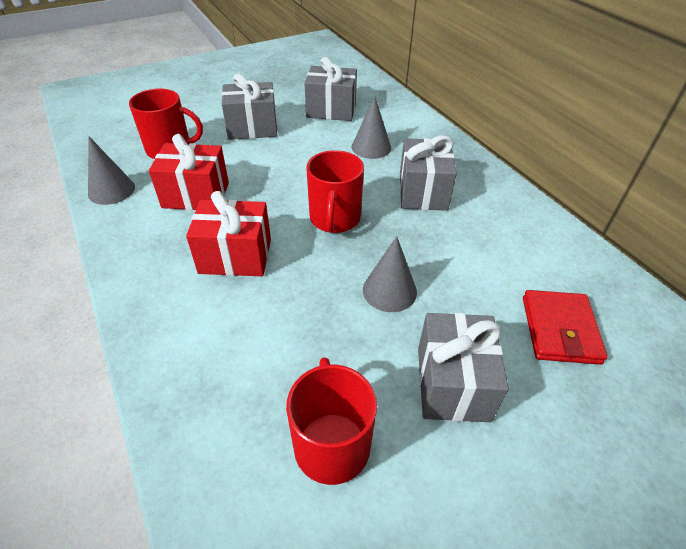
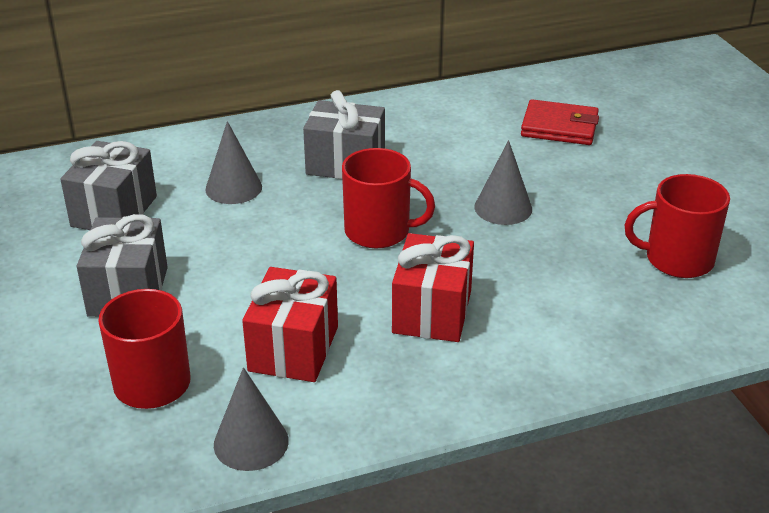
camera: 80 degrees left, 10 degrees down
(452, 383) = (615, 190): grey gift -> none

